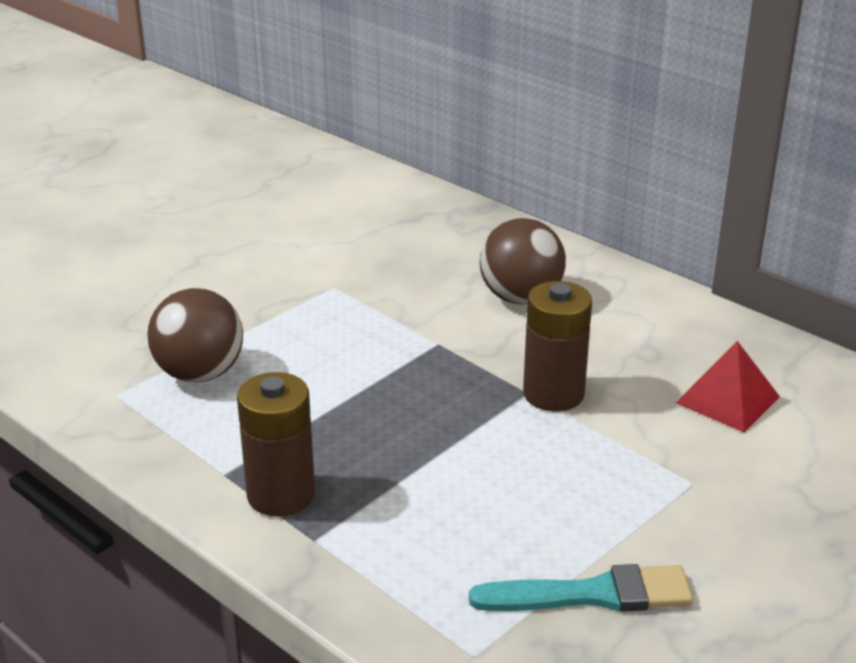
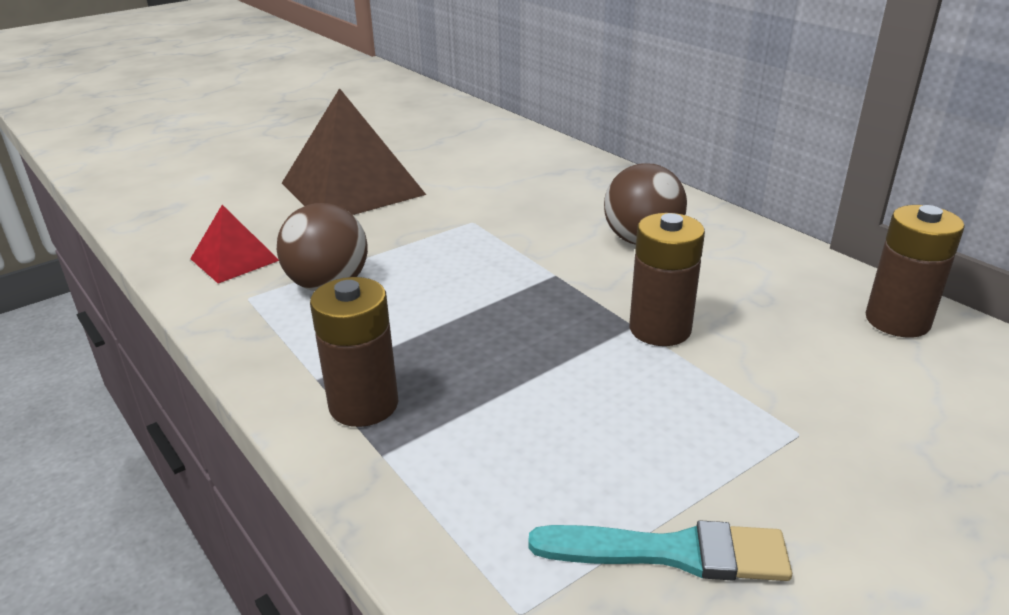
camera: 10 degrees right, 0 degrees up
(185, 254) = (352, 188): none -> brown pyramid
(727, 399) = (842, 349): red pyramid -> red pyramid (234, 259)
(777, 367) = (897, 321): none -> brown battery

